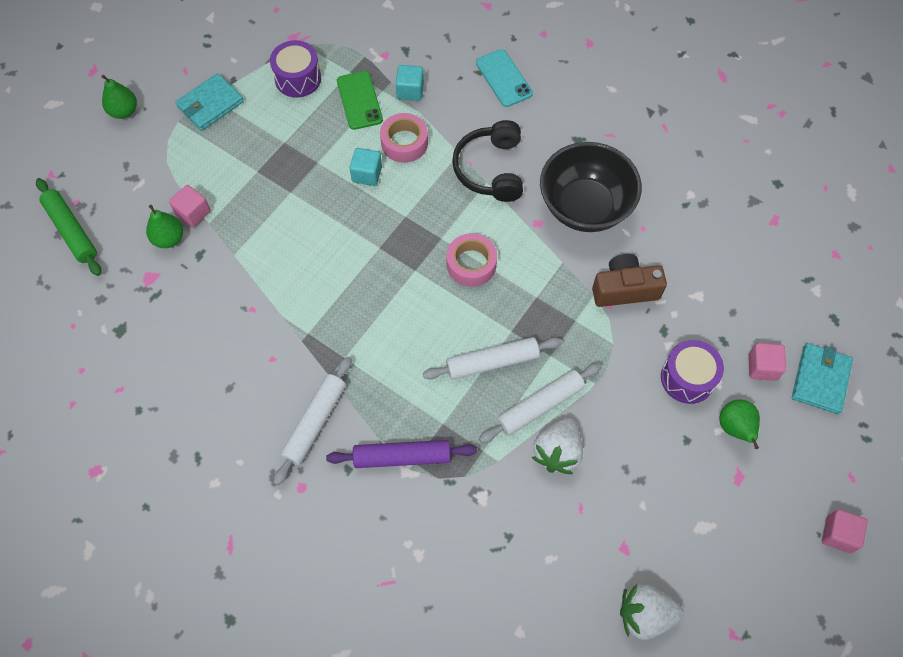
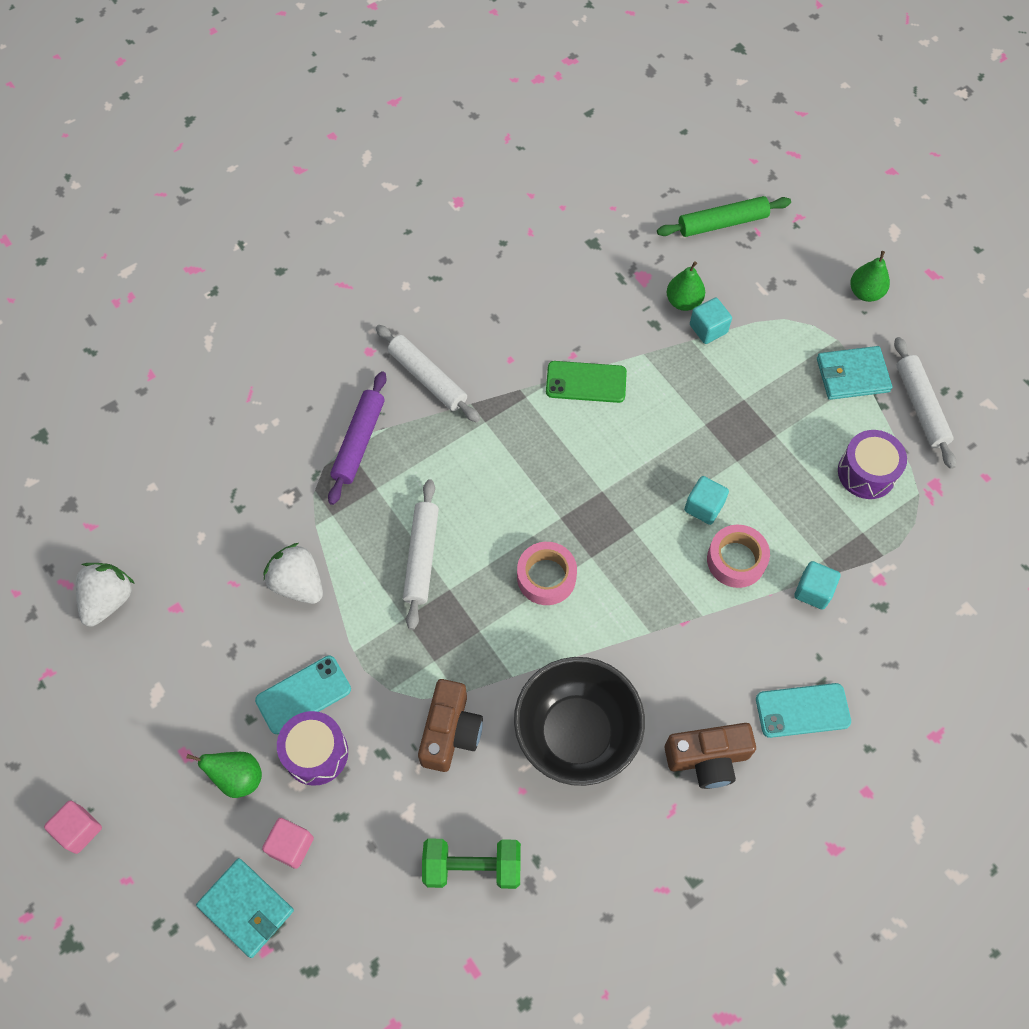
camera: 110 degrees right, 0 degrees up
(193, 213) = (708, 329): pink cube -> turquoise cube
(210, 104) = (852, 375): turquoise wallet -> turquoise wallet turned 75 degrees counterclockwise
(359, 100) = (814, 530): green phone -> green phone (586, 382)
(490, 169) = (667, 643): black headphones -> none
(540, 405) = (354, 586): white rolling pin -> white rolling pin (921, 407)
(564, 124) = (707, 758): none -> brown camera
(647, 407) = (303, 694): none -> turquoise phone
(711, 242) = (472, 867): none -> green dumbbell

